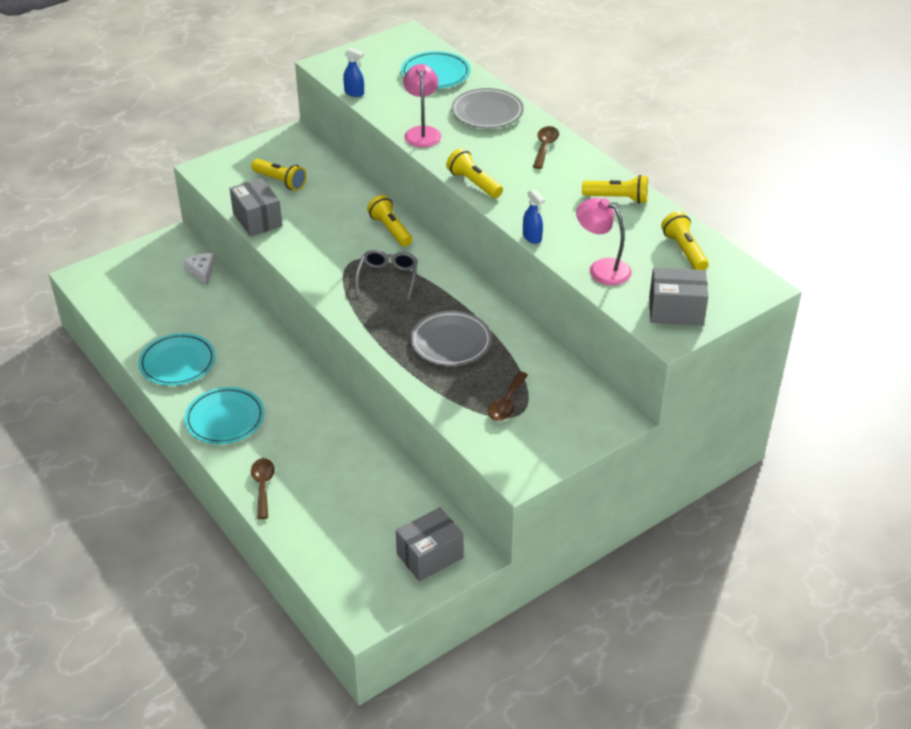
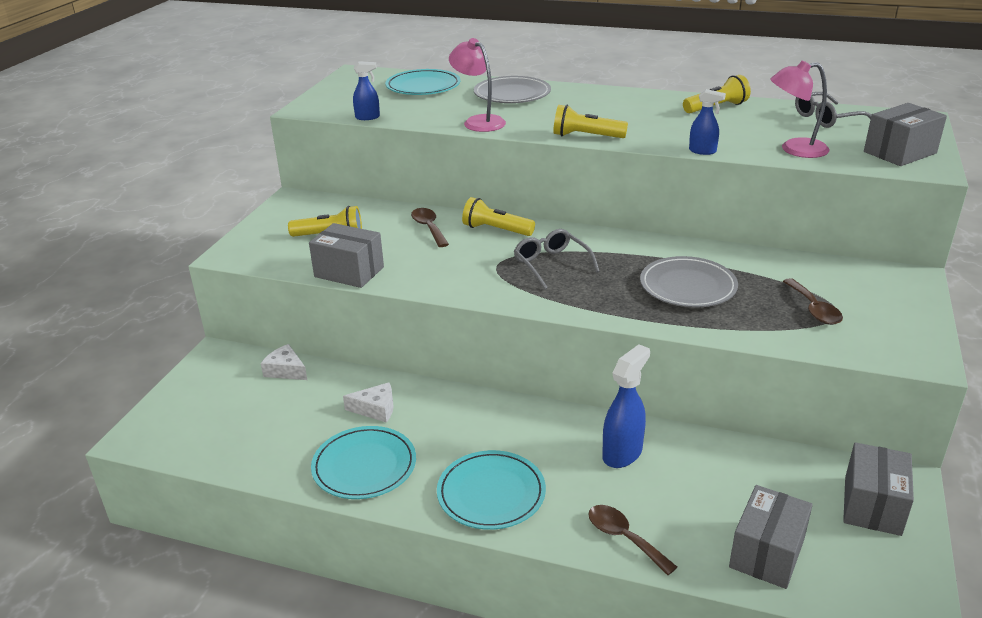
camera: 35 degrees left, 10 degrees down
(223, 328) = (376, 409): none -> white cheese
(328, 438) = (622, 453): none -> blue spray bottle
(328, 542) = (767, 553): none -> grey box
(545, 147) = (600, 98): brown spoon -> brown spoon (429, 228)
(684, 250) = (826, 118): yellow flashlight -> grey glasses

